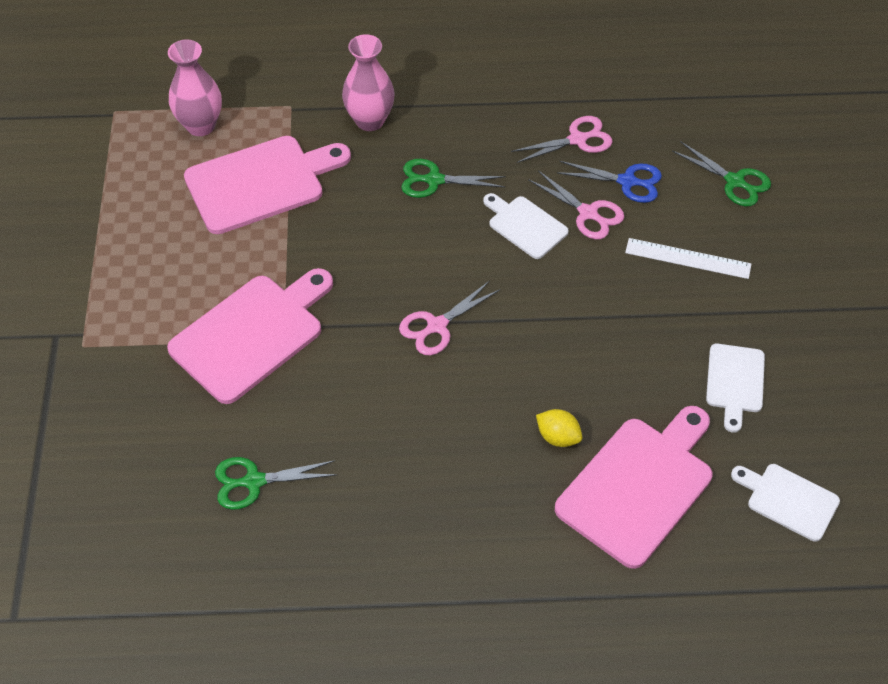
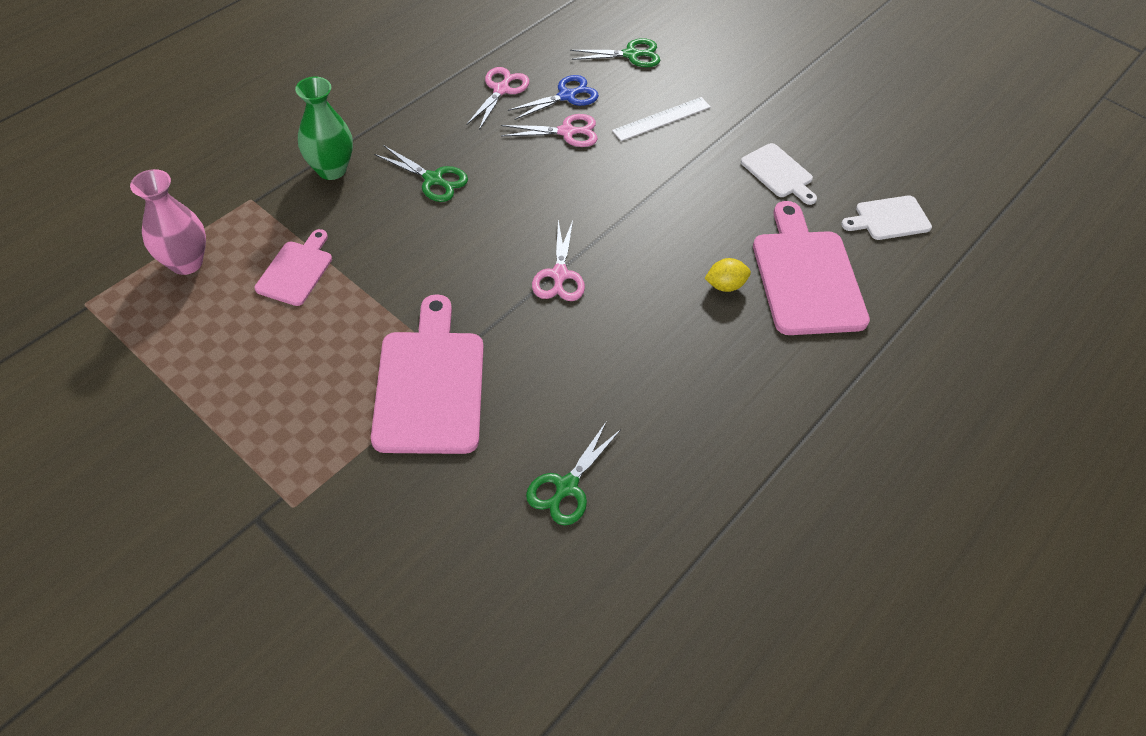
camera: 50 degrees left, 0 degrees up
(261, 183) = (296, 270): pink cutting board -> pink cutting board, size x0.55
(370, 120) = (331, 169): pink vase -> green vase
(434, 180) = (433, 179): green scissors -> green scissors turned 105 degrees counterclockwise
(525, 225) = (535, 167): white cutting board -> none

